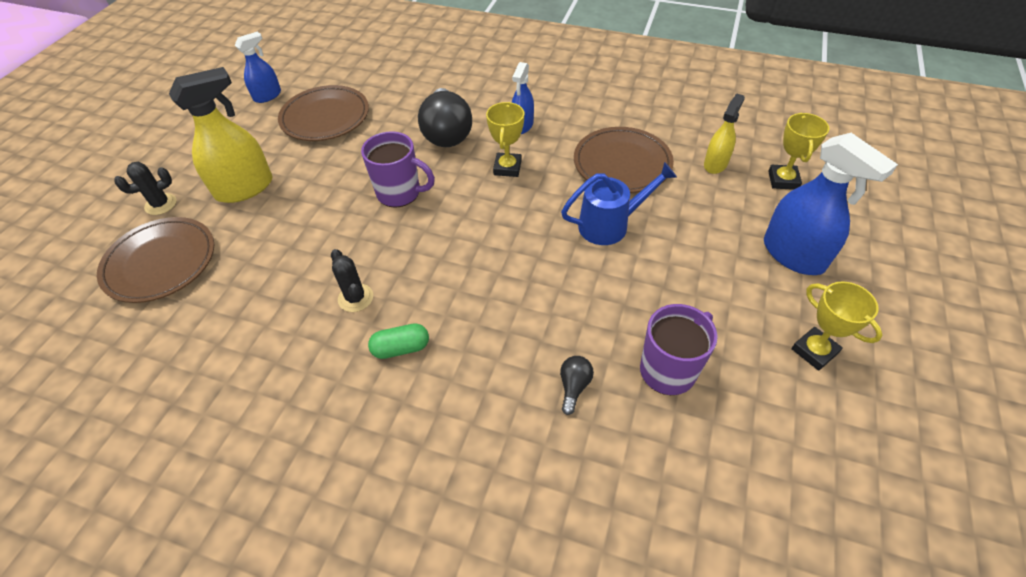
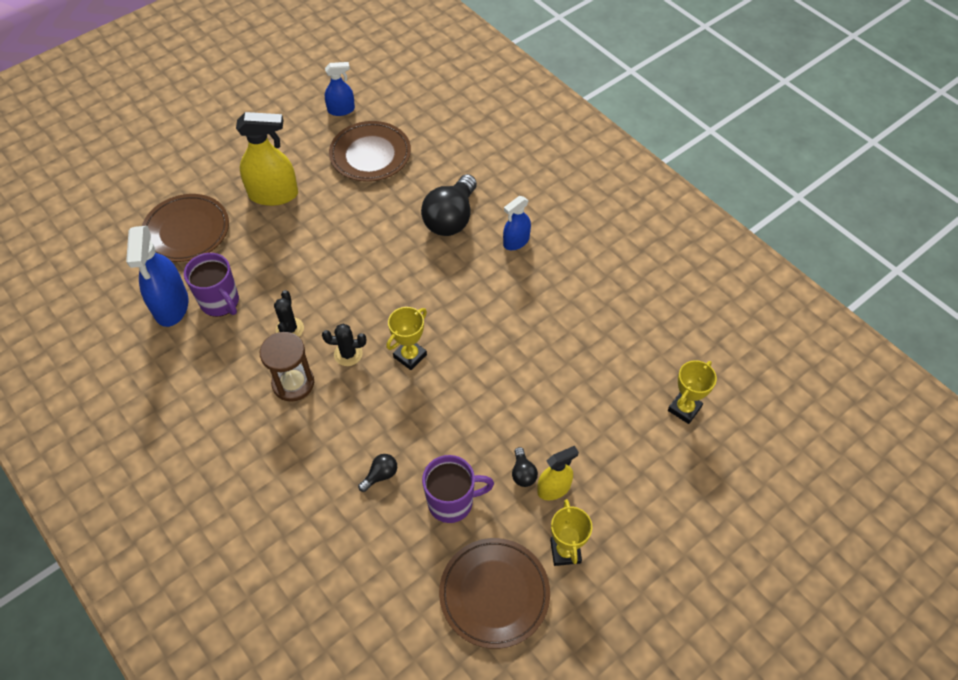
camera: 30 degrees right, 5 degrees up
(161, 204) = (212, 180): black cactus -> black cactus (348, 354)
(400, 193) = (377, 257): purple mug -> purple mug (220, 302)
(401, 348) = (293, 383): green capsule -> brown hourglass
(507, 168) = (472, 277): yellow trophy -> yellow trophy (410, 356)
(610, 225) = (509, 370): blue watering can -> none
(622, 164) = (565, 321): brown plate -> brown plate (494, 594)
(708, 304) = (523, 473): none -> black light bulb
(715, 164) = (642, 363): yellow spray bottle -> yellow spray bottle (554, 488)
(793, 255) = (626, 474): blue spray bottle -> blue spray bottle (171, 306)

